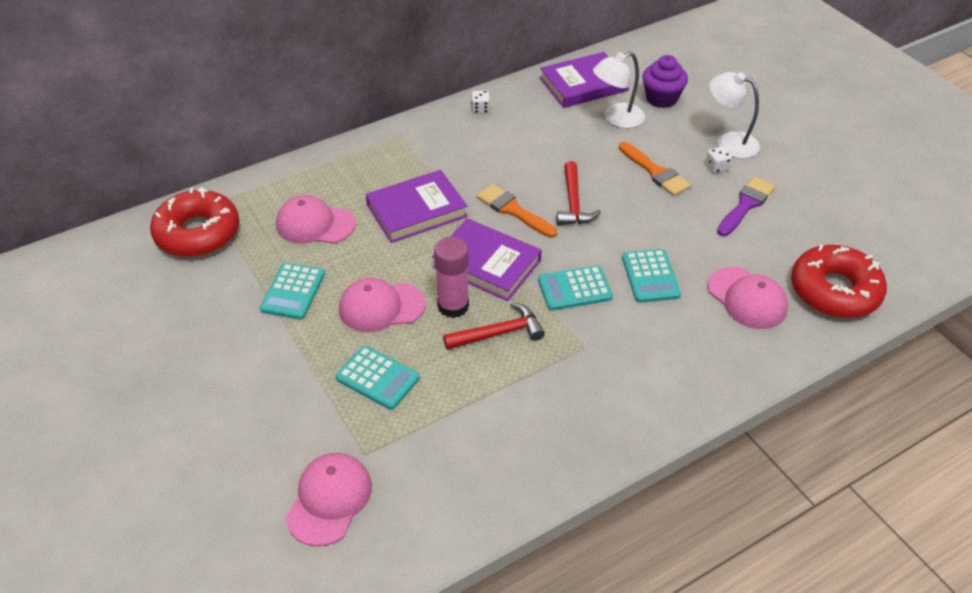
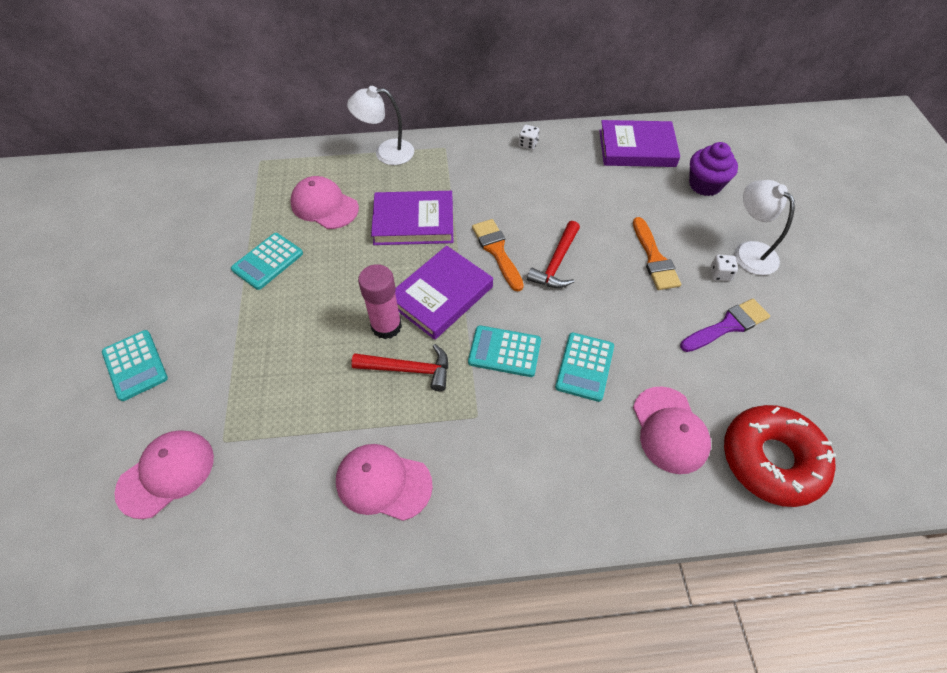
camera: 25 degrees right, 10 degrees up
(198, 233) = (232, 182): red donut -> none
(378, 378) = (280, 371): turquoise calculator -> turquoise calculator (135, 365)
(381, 307) = (327, 303): pink cap -> pink cap (383, 482)
(487, 264) = (441, 295): purple book -> purple book turned 75 degrees clockwise
(616, 118) = (648, 191): white lamp -> white lamp (386, 152)

